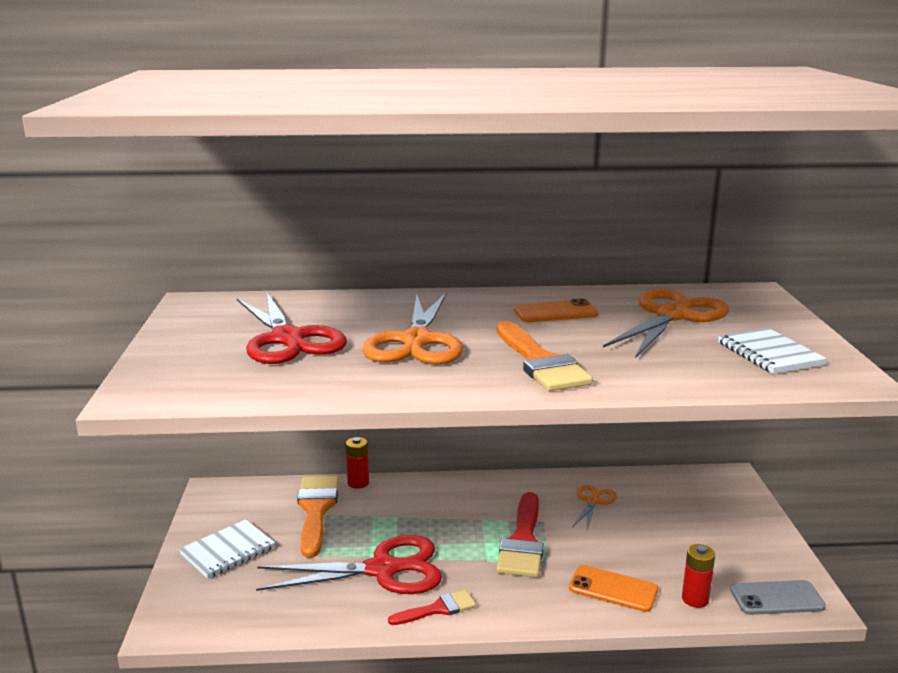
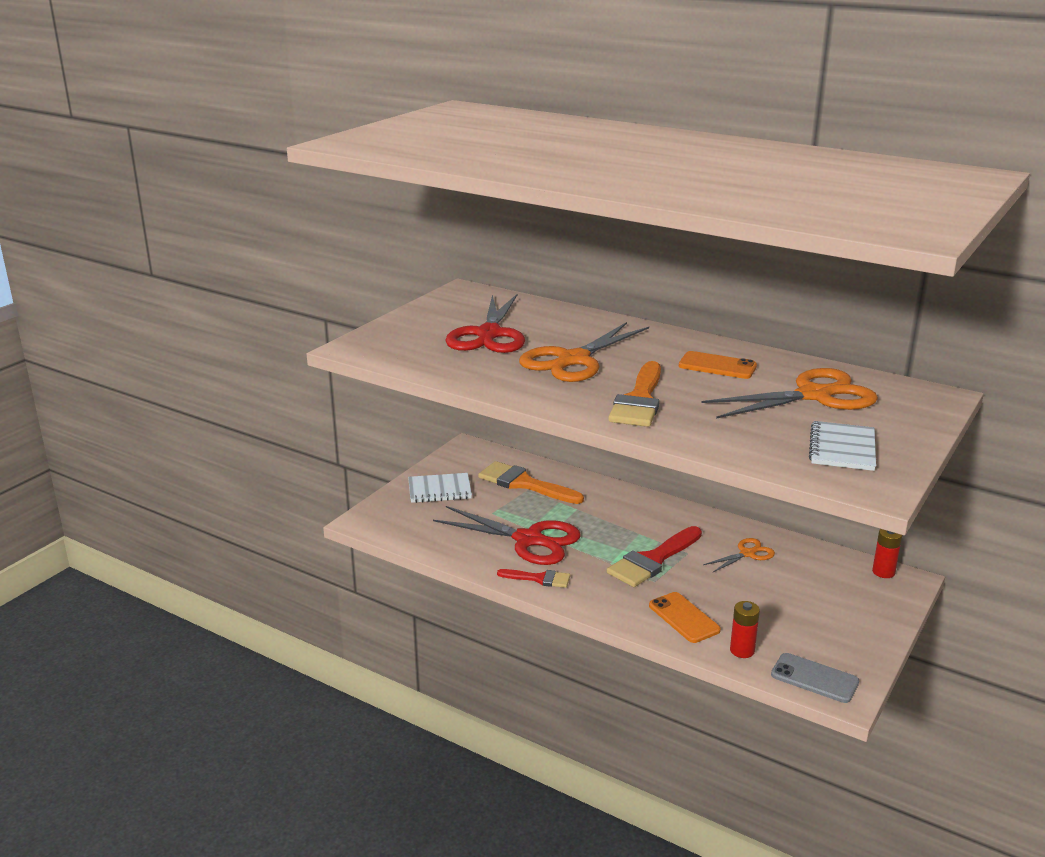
camera: 35 degrees right, 5 degrees up
(316, 510) = (524, 484): orange brush -> orange brush turned 90 degrees counterclockwise
(358, 483) = (574, 475): red battery -> red battery (883, 572)

